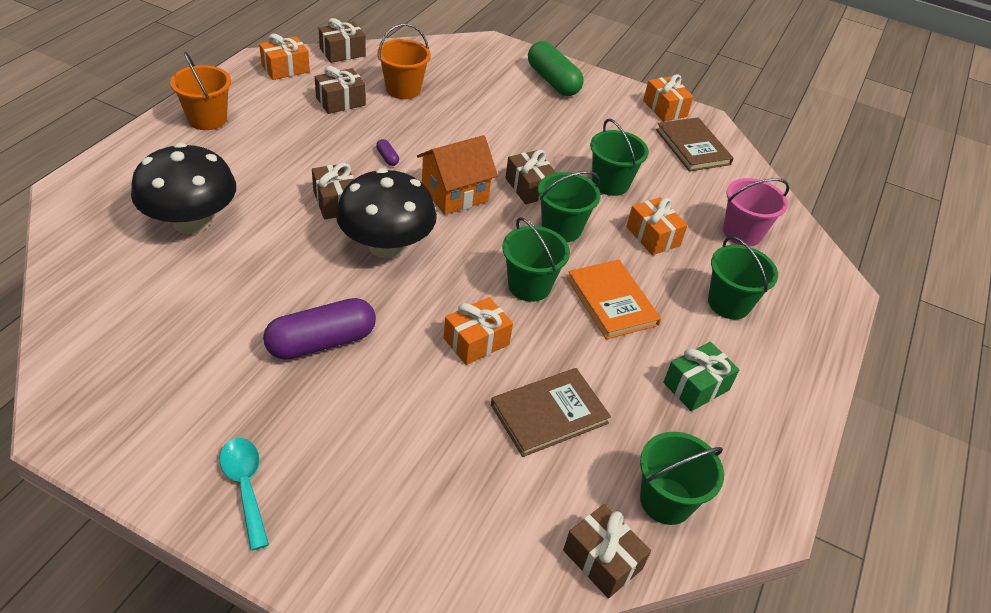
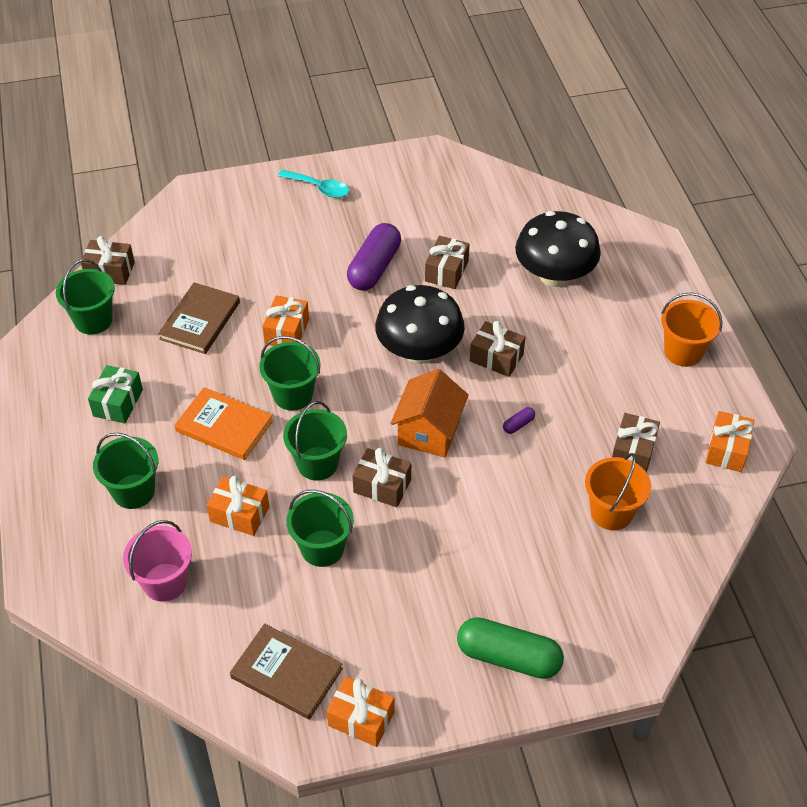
camera: 145 degrees right, 5 degrees up
(342, 52) = (723, 514): brown gift -> brown gift (446, 271)
(387, 158) = (518, 424): purple capsule -> purple capsule turned 60 degrees counterclockwise

